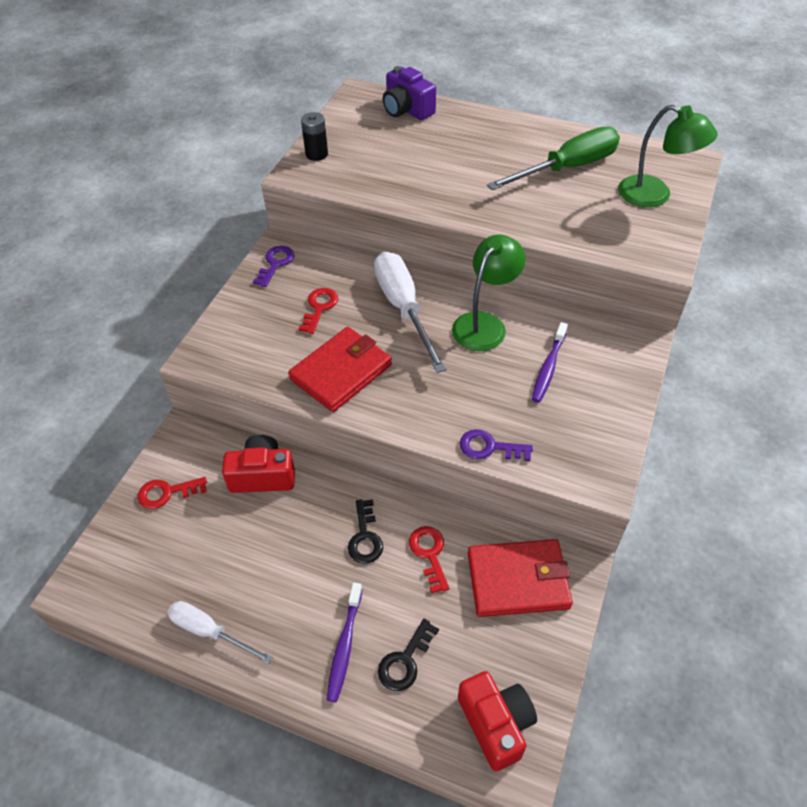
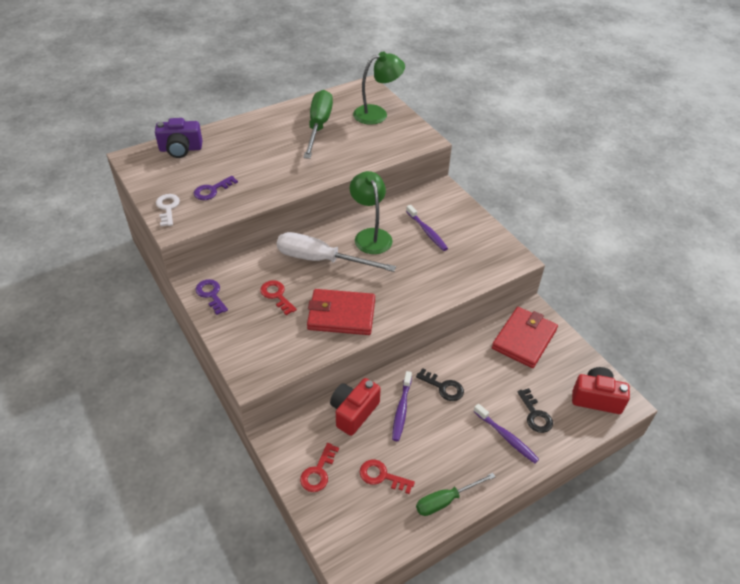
camera: 55 degrees left, 5 degrees down
(210, 631) = (445, 500): white screwdriver -> green screwdriver
(300, 516) = (401, 409): none -> purple toothbrush
(316, 154) = (167, 208): black battery -> white key
(341, 372) = (341, 314): red wallet -> red wallet turned 75 degrees counterclockwise
(429, 554) = (478, 365): red key -> red key (382, 476)
(489, 447) = (457, 286): purple key -> purple key (212, 190)

